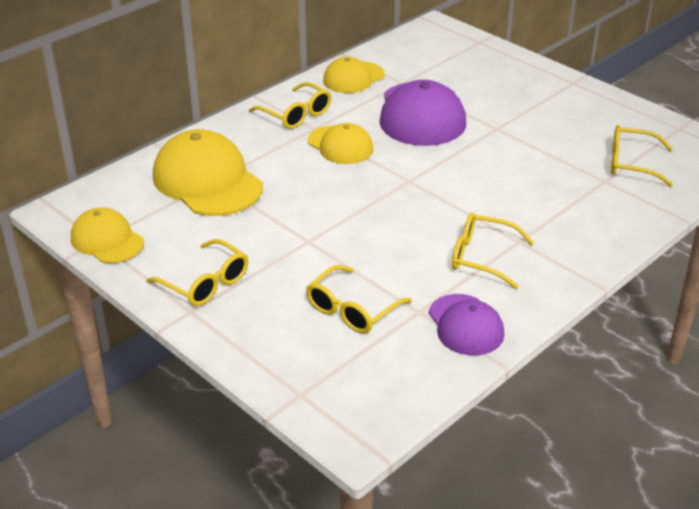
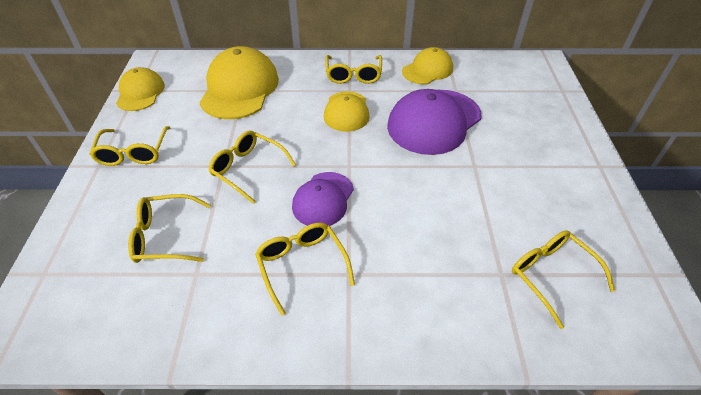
camera: 45 degrees right, 10 degrees up
(334, 230) = (248, 169): none -> yellow glasses
(353, 78) = (427, 70): yellow cap -> yellow cap turned 135 degrees clockwise
(465, 325) = (203, 314): purple cap -> purple cap (323, 199)

